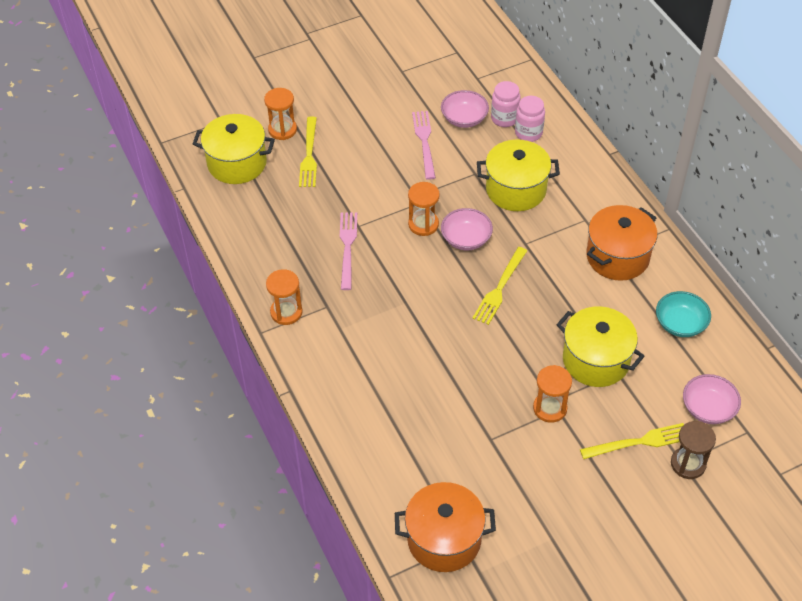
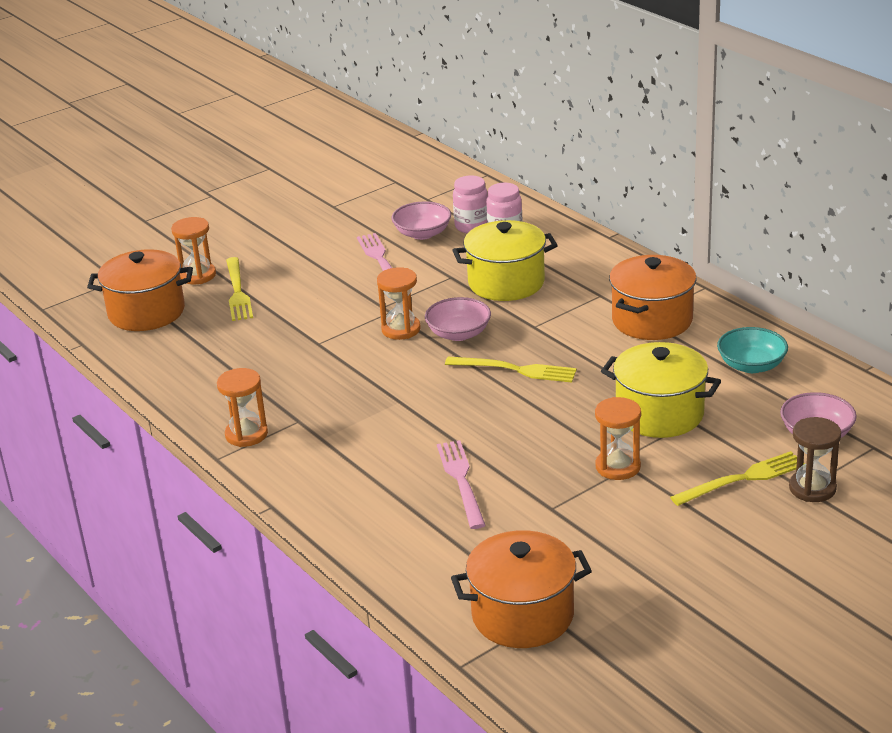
camera: 10 degrees left, 20 degrees down
(237, 163) = (146, 312): yellow pot -> orange pot
(347, 247) = (310, 364): pink fork -> pink fork (461, 480)
(499, 288) = (516, 370): yellow fork -> yellow fork turned 90 degrees counterclockwise

